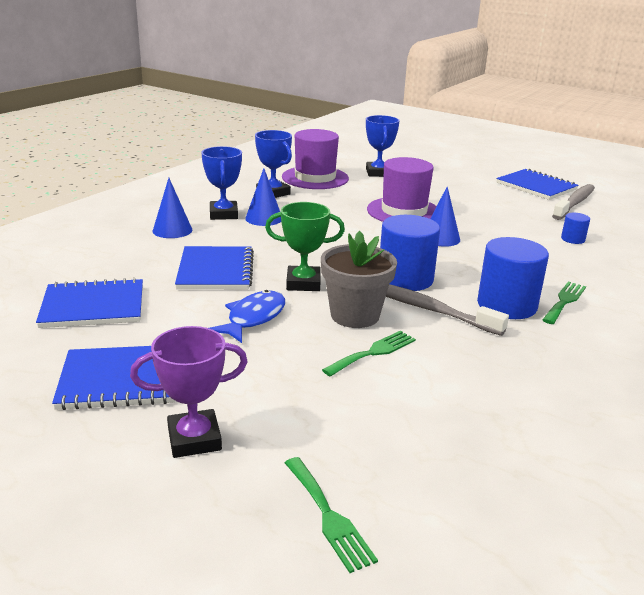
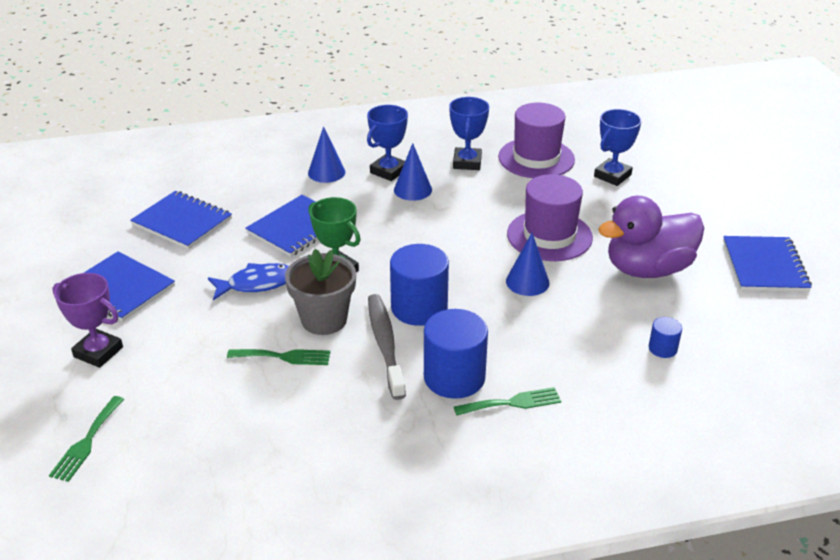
camera: 45 degrees right, 10 degrees up
(488, 207) = (647, 269): none -> purple duck
(574, 203) = (764, 308): grey toothbrush -> none

